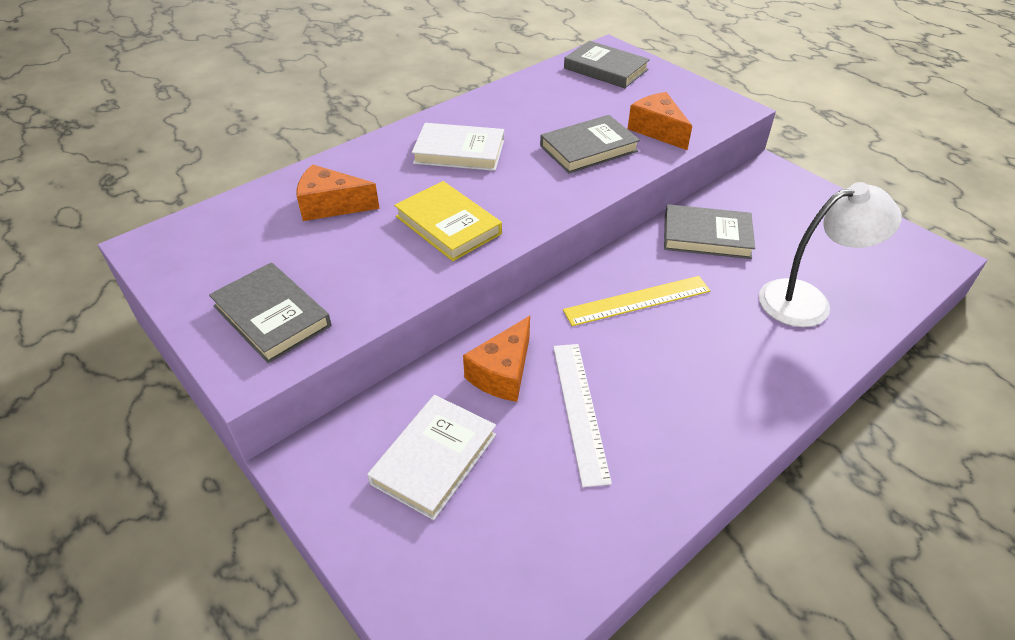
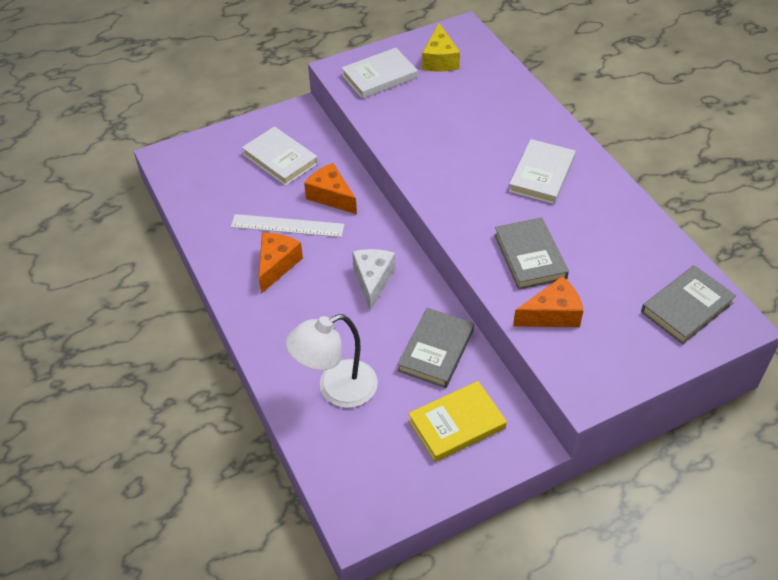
camera: 105 degrees right, 5 degrees up
(229, 257) = (440, 60): none -> yellow cheese
(272, 316) = (379, 77): grey book -> white book
(331, 206) = (484, 103): orange cheese -> orange cheese (277, 265)
(448, 225) = (444, 157): yellow book -> yellow book (456, 424)
(637, 300) = (373, 280): yellow ruler -> white cheese
(808, 300) = (336, 389): white lamp -> white lamp turned 60 degrees clockwise

